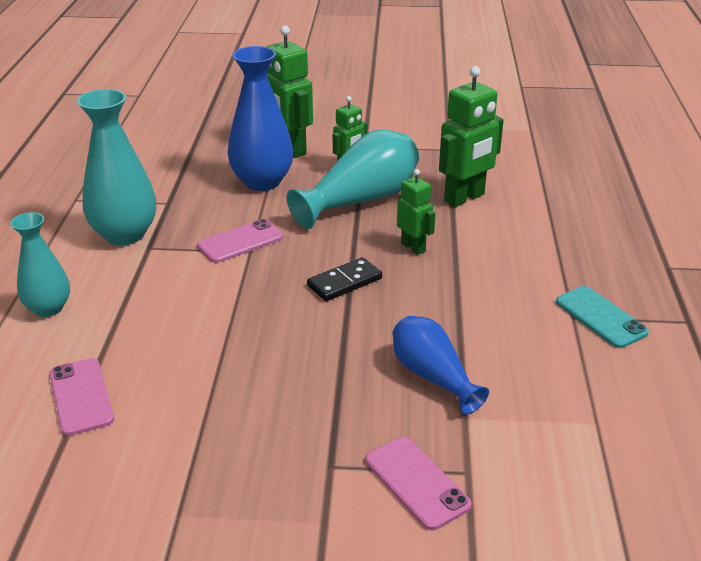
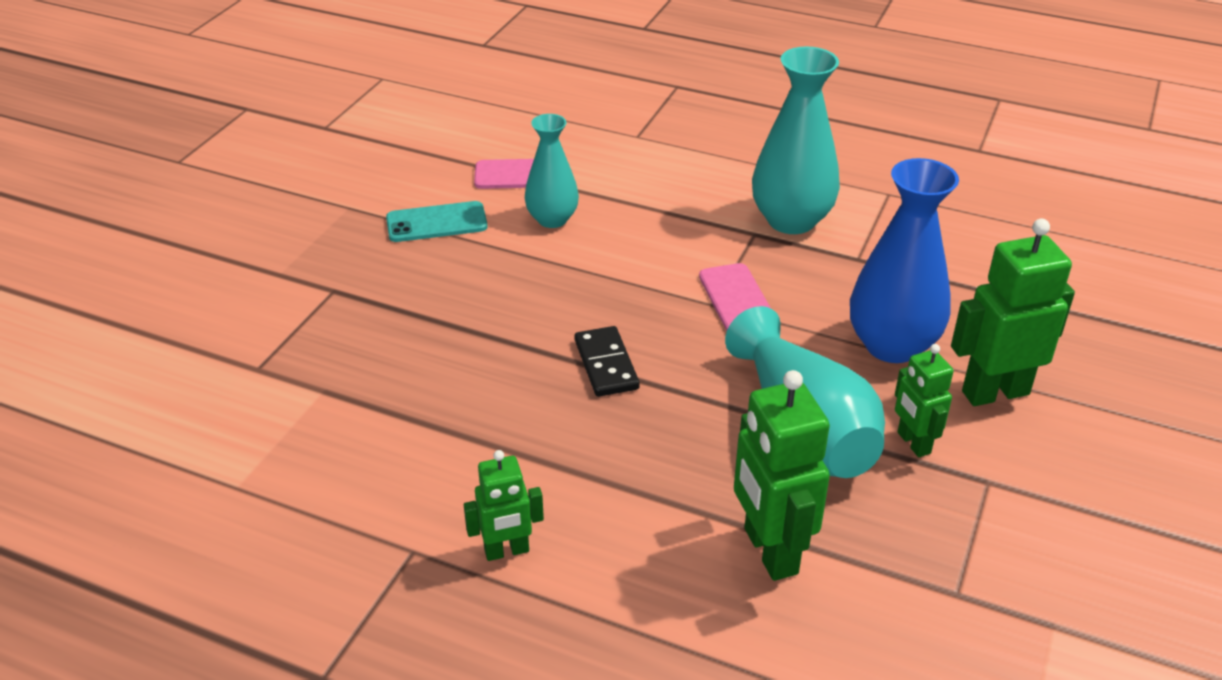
camera: 110 degrees right, 5 degrees up
(48, 308) = (667, 166): turquoise vase -> turquoise vase (552, 219)
(413, 247) = (654, 447): green robot -> green robot (507, 551)
(416, 483) = (272, 334): pink phone -> none
(432, 376) = (396, 386): blue vase -> none
(600, 317) = (394, 580): turquoise phone -> turquoise phone (436, 222)

